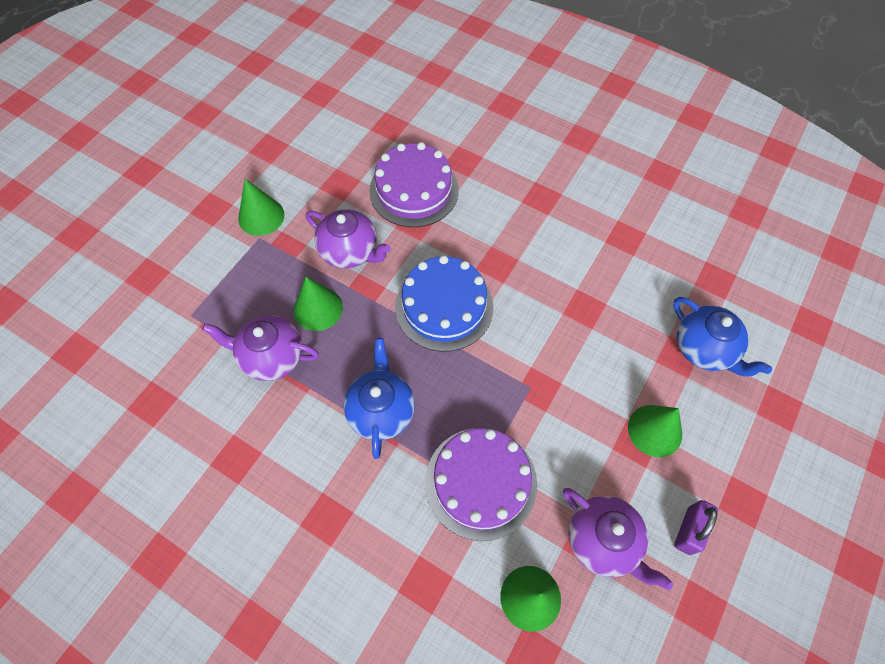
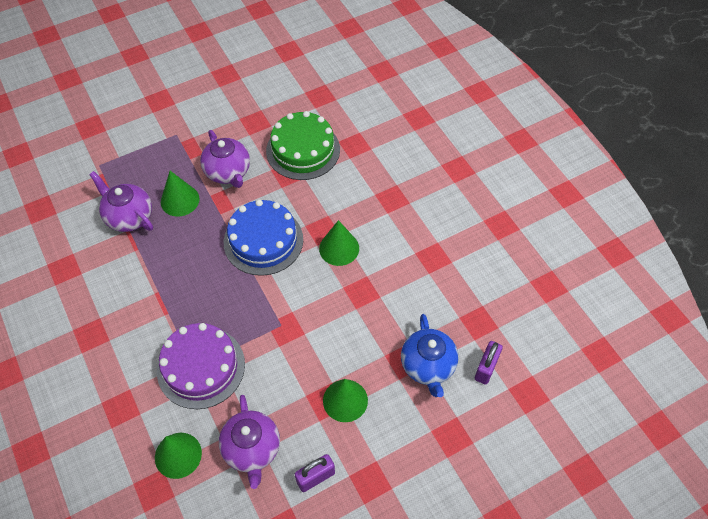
camera: 30 degrees right, 5 degrees down
(261, 216) = (187, 120): green cone -> green cone (339, 248)
(381, 410) = (172, 287): blue teapot -> none
(414, 190) = (303, 150): purple cake -> green cake
(757, 321) = (486, 368): none -> purple padlock

